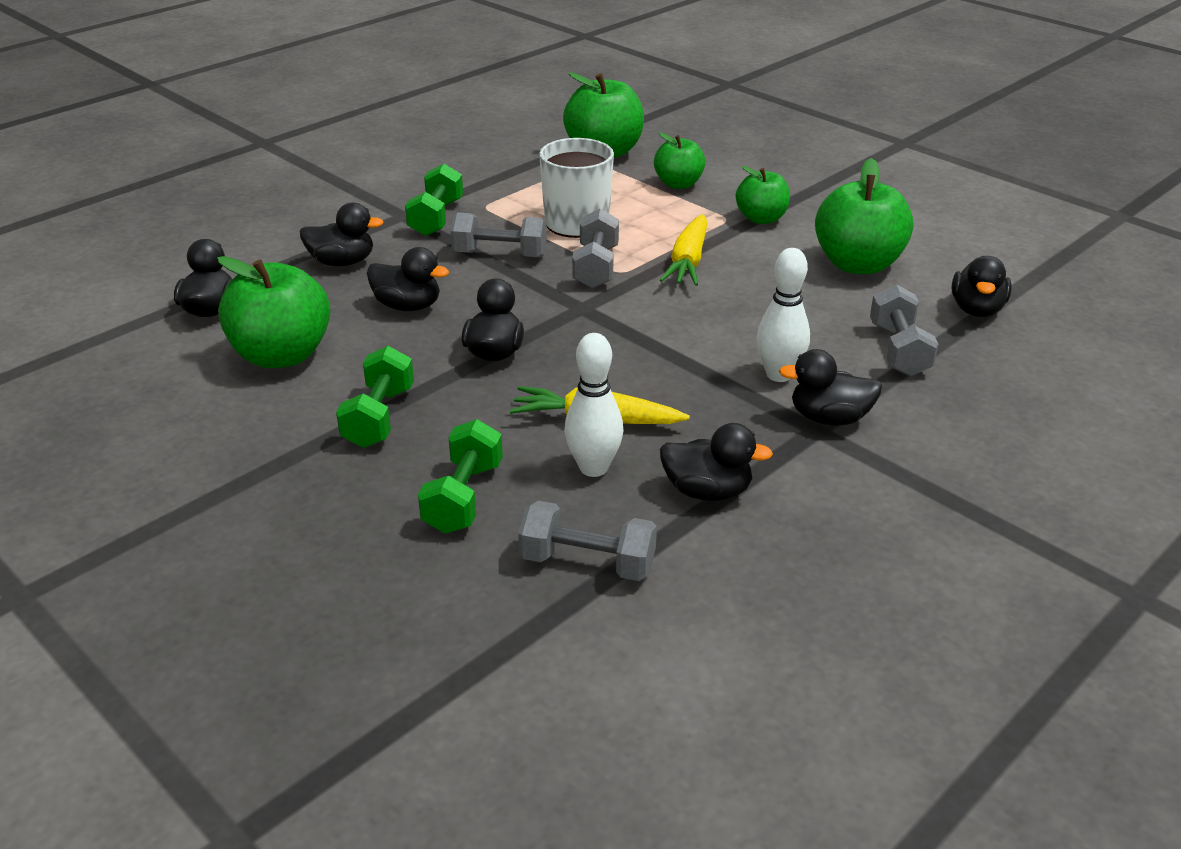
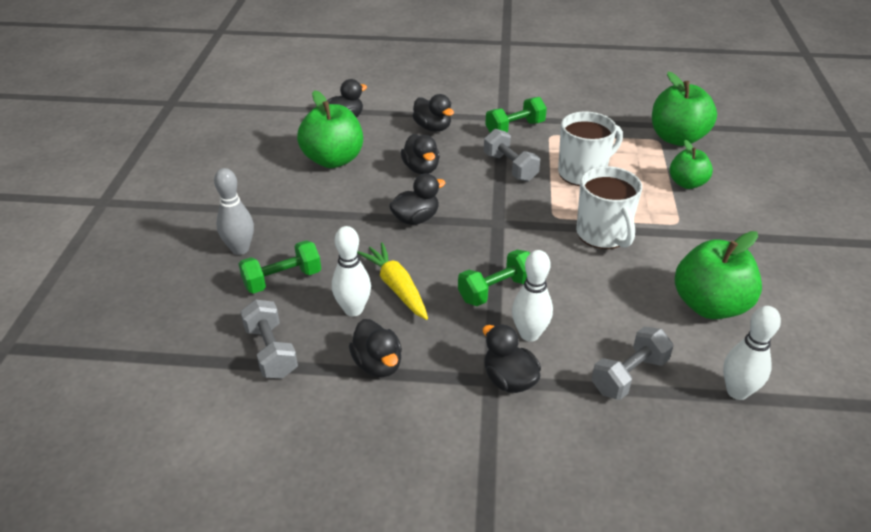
camera: 50 degrees right, 5 degrees up
(349, 507) = (240, 249): none -> grey bowling pin
(379, 417) = (317, 216): green dumbbell -> green dumbbell (496, 290)
(596, 267) = (545, 205): grey dumbbell -> none
(688, 262) = (603, 234): yellow carrot -> white mug
(761, 219) = (700, 236): green apple -> none
(976, 310) = (737, 391): black duck -> white bowling pin

